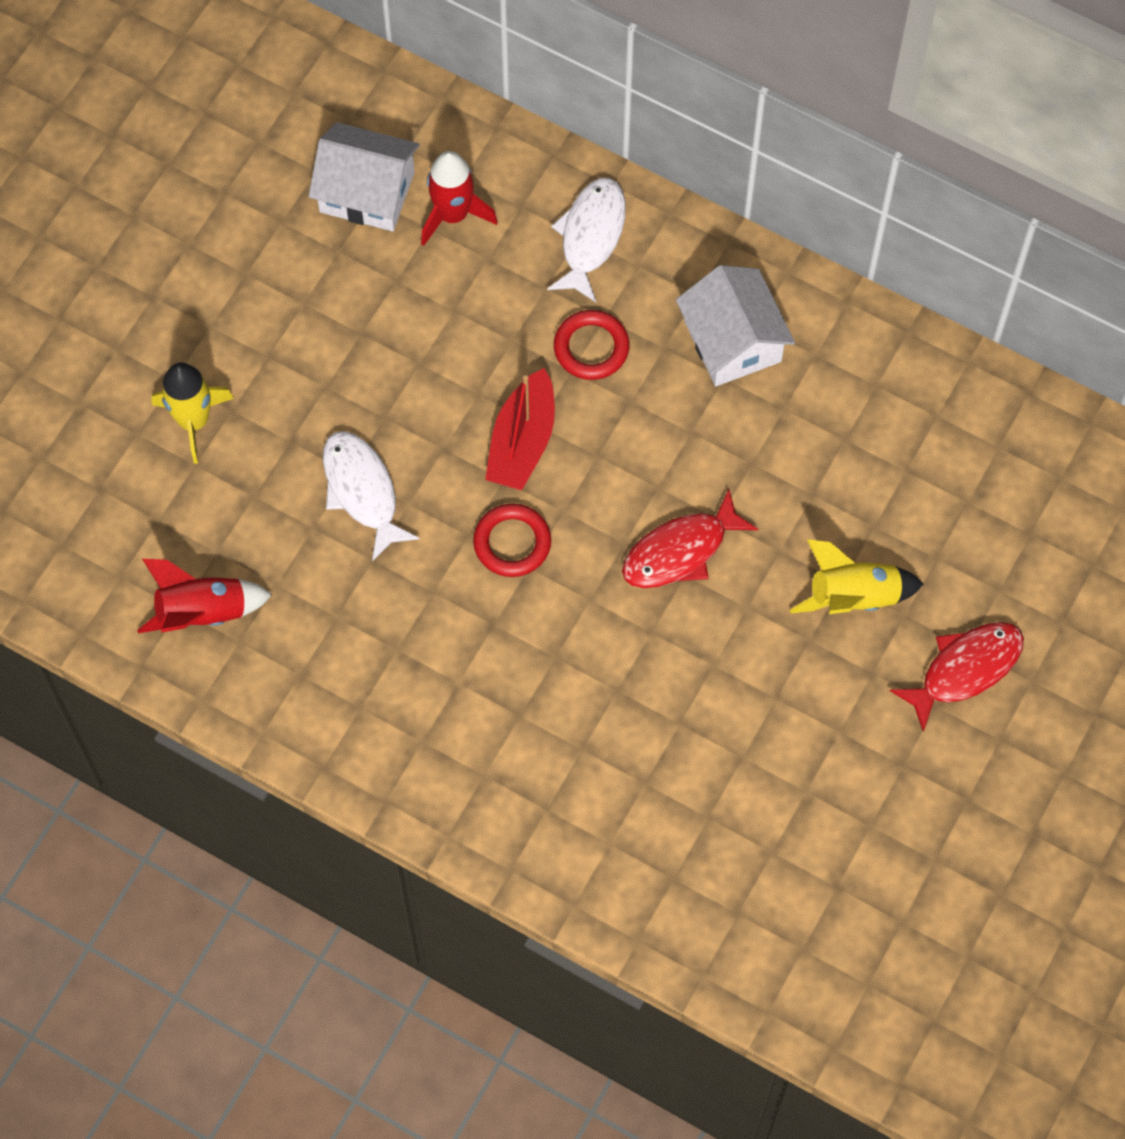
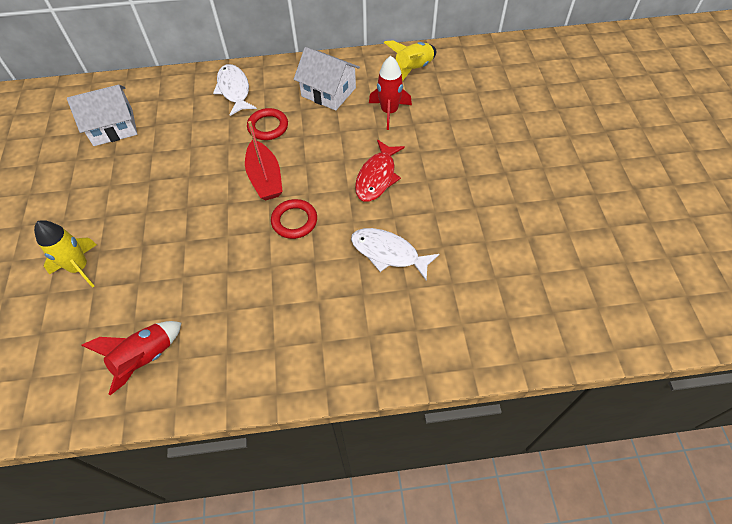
camera: 35 degrees left, 10 degrees down
(362, 491) = (198, 245): white fish -> white fish (388, 253)
(453, 215) = (163, 114): red rocket -> red rocket (389, 112)
(853, 597) = (468, 149): yellow rocket -> yellow rocket (413, 69)
(964, 669) = (540, 147): red fish -> none

